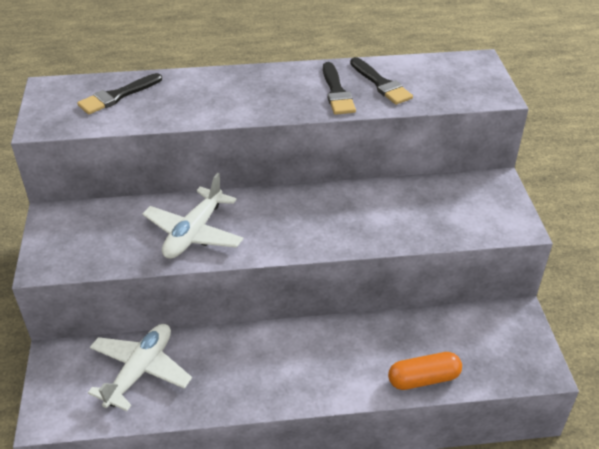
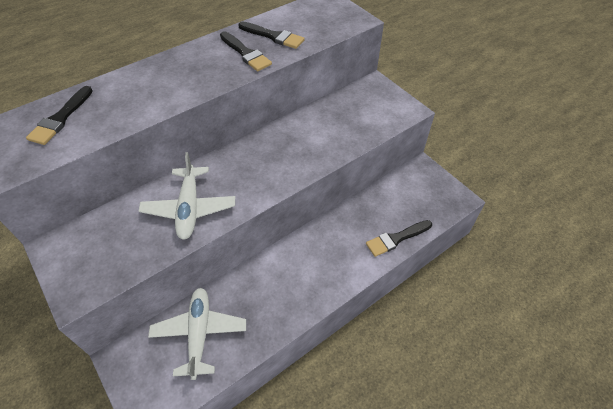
camera: 30 degrees left, 10 degrees up
(423, 379) = (396, 239): orange capsule -> black brush

